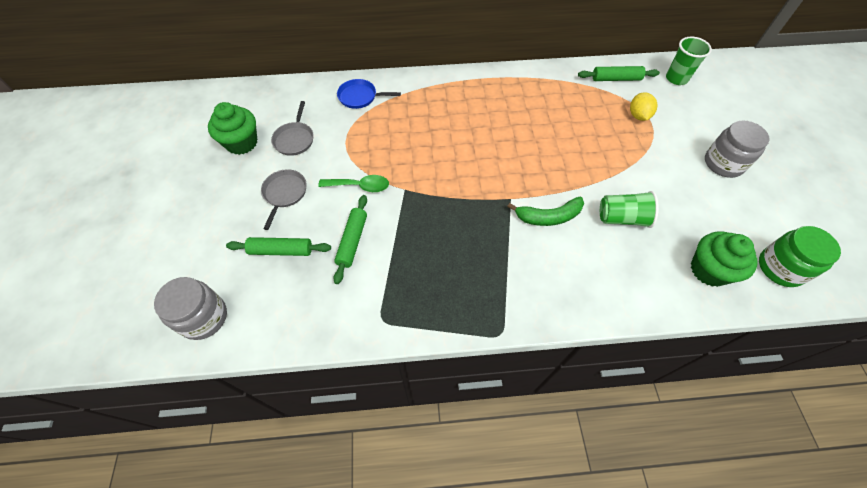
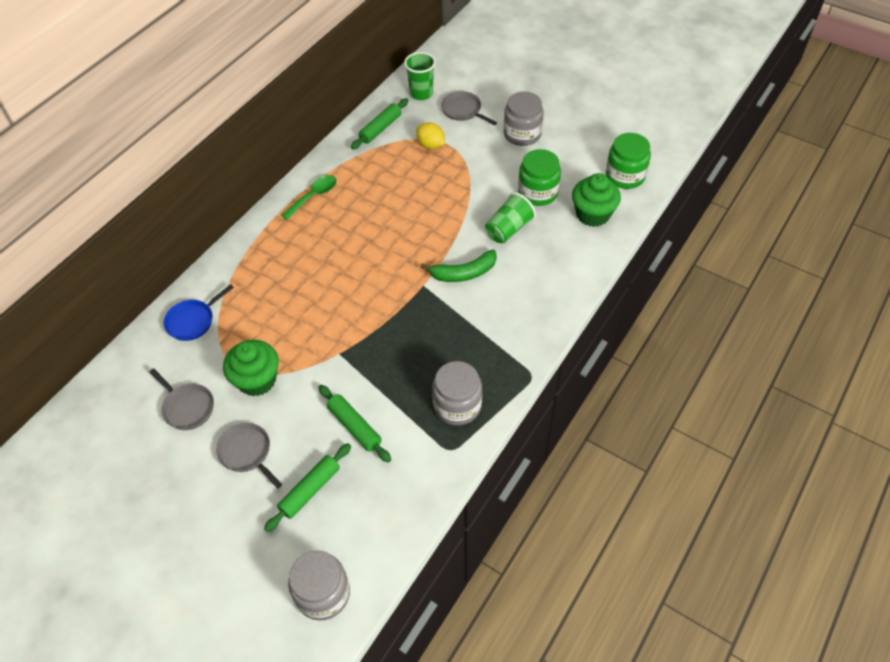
camera: 50 degrees left, 5 degrees down
(241, 143) = (140, 457): green cupcake -> green cupcake (257, 380)
(359, 186) = (301, 386): green spoon -> green spoon (313, 196)
(425, 297) = (457, 405): none -> grey jar
(548, 217) = (464, 273): green banana -> green banana turned 45 degrees clockwise
(681, 214) = (537, 193): none -> green jar
(695, 112) = (463, 110): none -> grey pan

